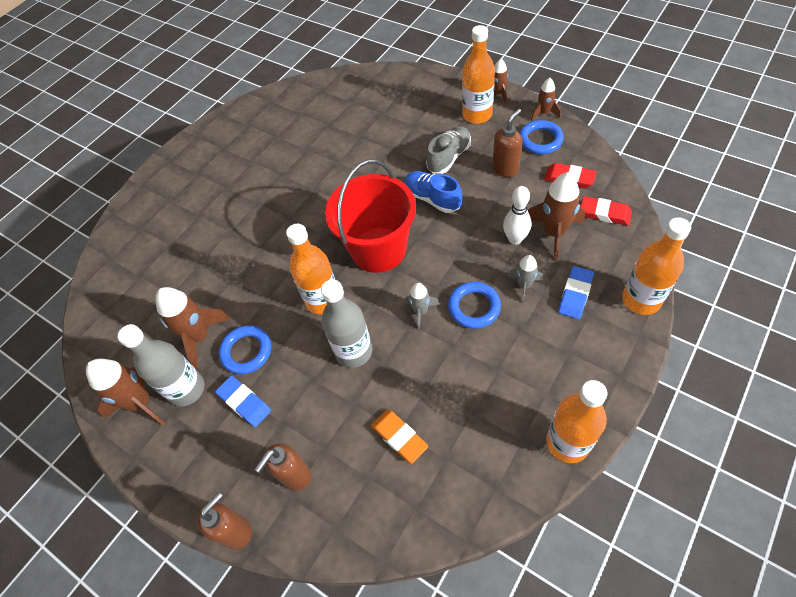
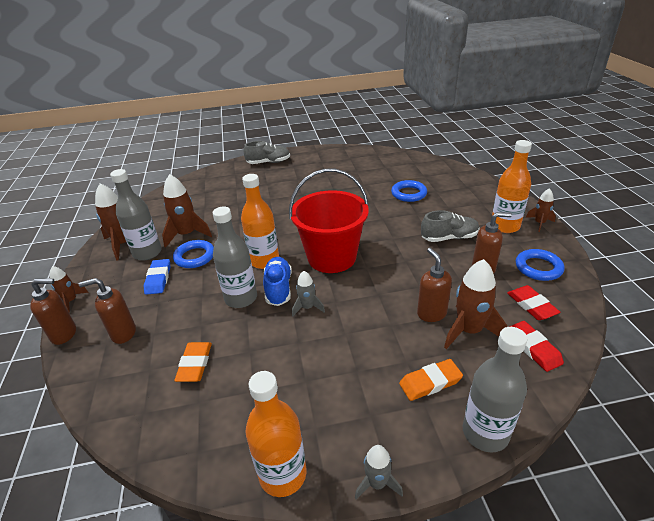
camera: 40 degrees right, 20 degrees down
(161, 187) = (268, 162): none -> grey shoe
(432, 199) = (405, 253): blue shoe -> blue shoe (278, 288)
(474, 307) = (344, 331): blue ring -> blue ring (409, 194)
(515, 239) = (431, 313): white bowling pin -> brown soap dispenser
(524, 285) = (398, 346): grey rocket -> grey rocket (377, 483)
(544, 113) = (565, 253): brown rocket -> brown rocket (71, 301)
(575, 294) = (430, 382): blue eraser -> orange eraser
(641, 300) = (485, 433): orange bottle -> grey bottle

